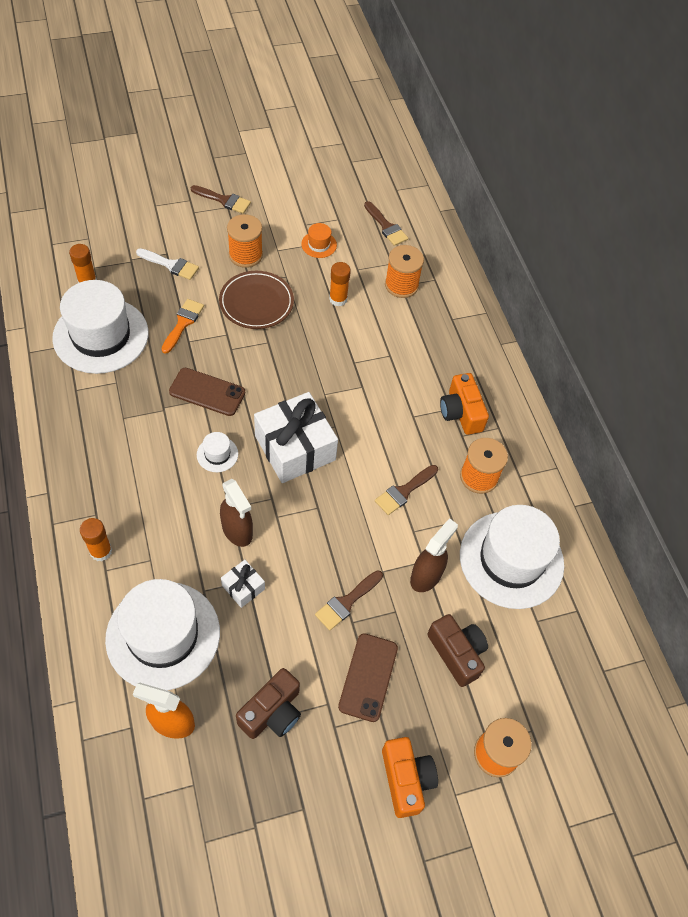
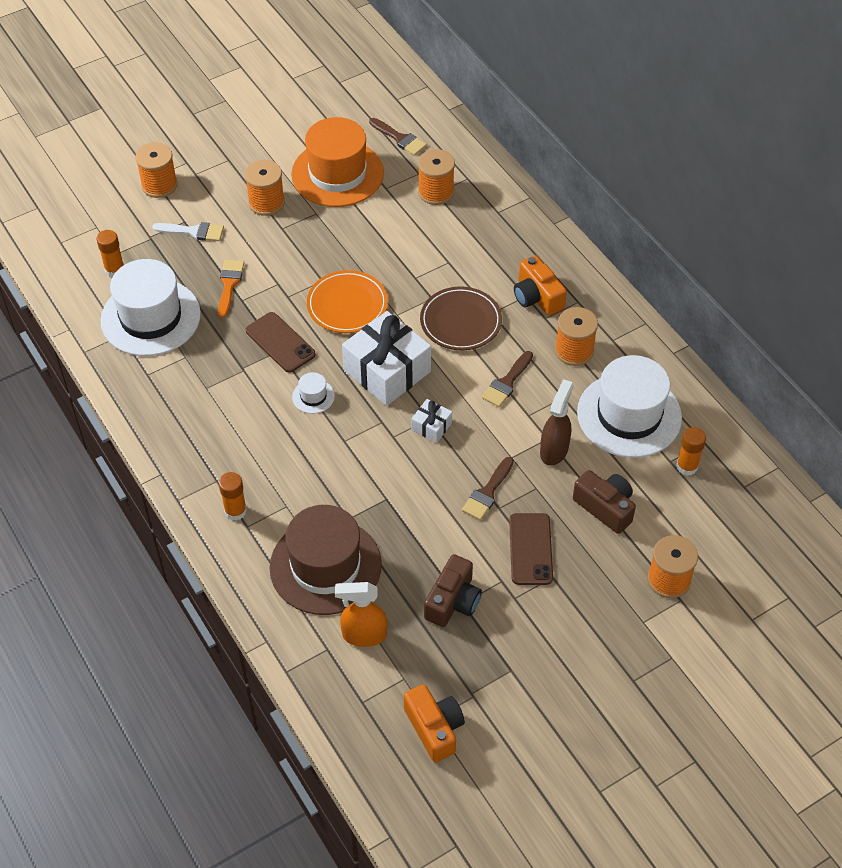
camera: 10 degrees left, 5 degrees down
(158, 214) = (159, 185): none -> orange spool
(163, 635) = (325, 566): white hat -> brown hat
(207, 392) = (280, 343): brown phone -> brown phone turned 45 degrees clockwise
(224, 200) = (222, 154): brown brush -> none
(237, 531) = (360, 459): brown spray bottle -> none
(243, 587) = (385, 505): white gift -> white gift (431, 426)
(256, 302) = (296, 246): brown plate -> brown plate (460, 321)
(282, 372) = (347, 305): none -> orange plate
(319, 244) = (337, 173): orange hat -> orange hat, size x2.43
(338, 299) = (377, 222): orange glue stick -> orange glue stick (687, 466)
(406, 779) = (595, 622): orange camera -> orange camera (434, 728)

